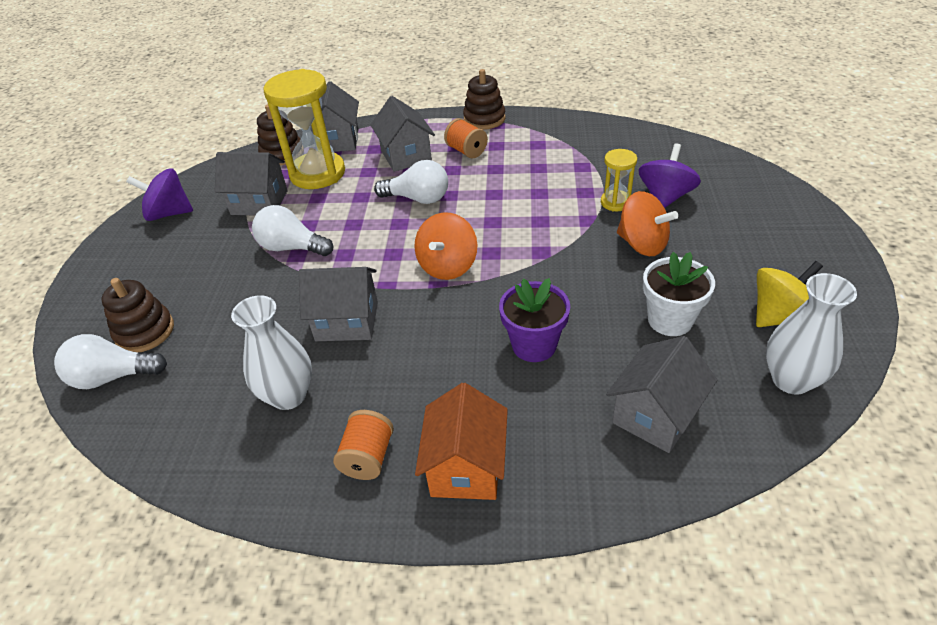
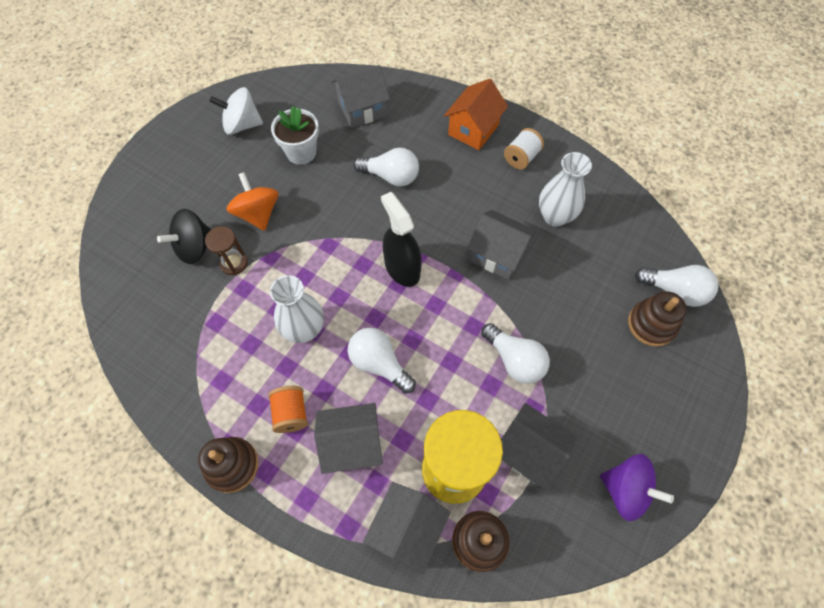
camera: 155 degrees left, 20 degrees up
(368, 457) = (521, 157): orange spool -> white spool
(406, 156) = (352, 444): grey house -> grey house turned 75 degrees clockwise
(448, 266) = (402, 268): orange spinning top -> black spray bottle
(534, 345) = (391, 176): purple flower pot -> white light bulb
(615, 202) = (234, 263): yellow hourglass -> brown hourglass
(665, 197) = (195, 247): purple spinning top -> black spinning top
(780, 316) = (242, 125): yellow spinning top -> white spinning top
(791, 380) = (280, 94): white vase -> white vase (304, 329)

